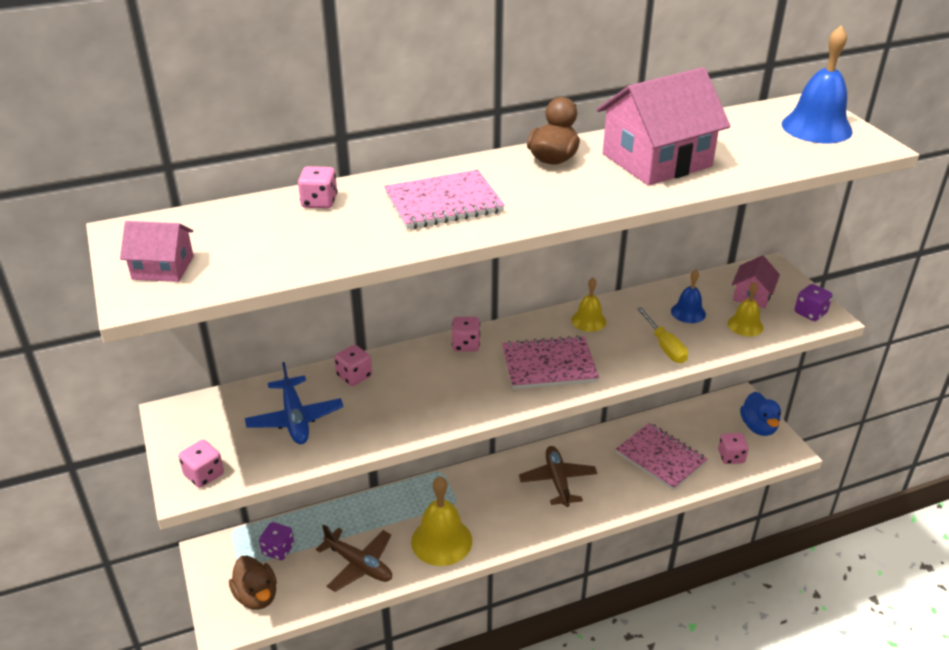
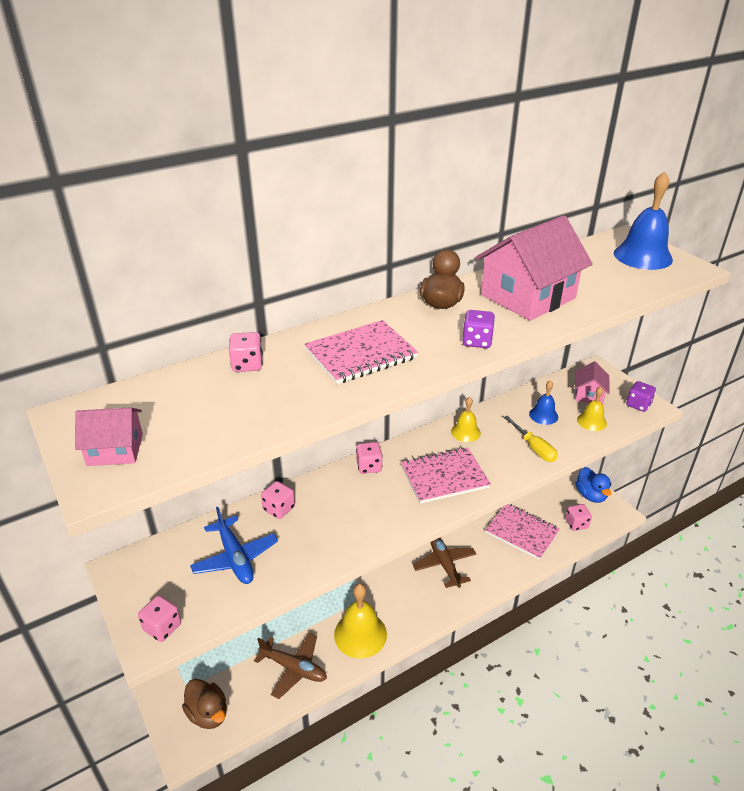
camera: 10 degrees left, 0 degrees up
(278, 549) = (219, 665): purple dice -> purple dice (477, 341)

